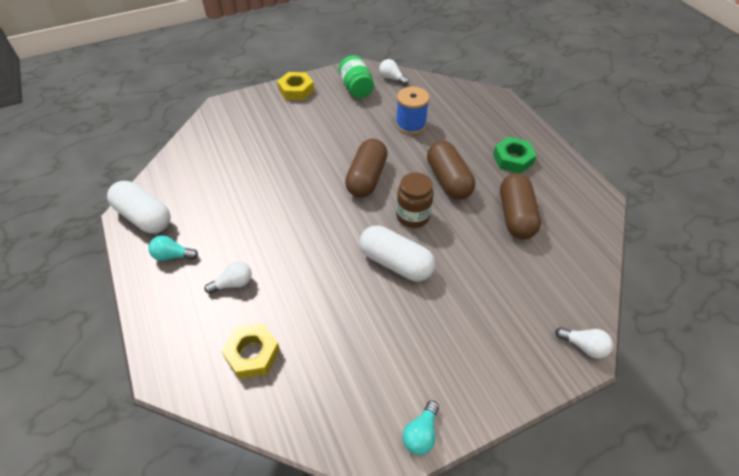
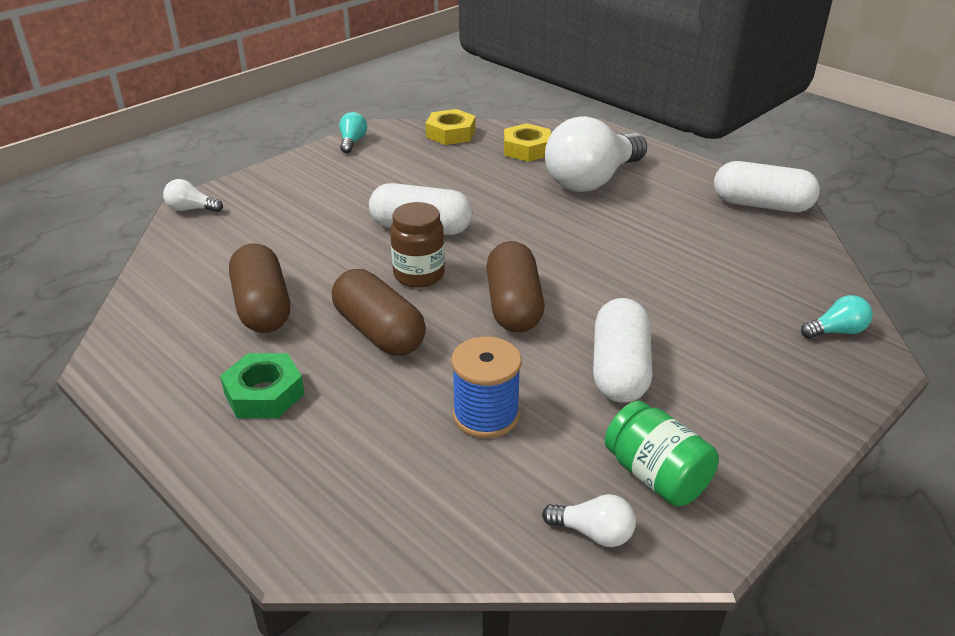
camera: 160 degrees right, 15 degrees down
(173, 256) = (681, 185): turquoise light bulb -> turquoise light bulb (836, 331)
(233, 283) = (592, 180): white light bulb -> white light bulb, size x2.39
(296, 90) = (779, 434): yellow nut -> yellow nut (451, 133)
(337, 130) = (619, 369): none -> white capsule

